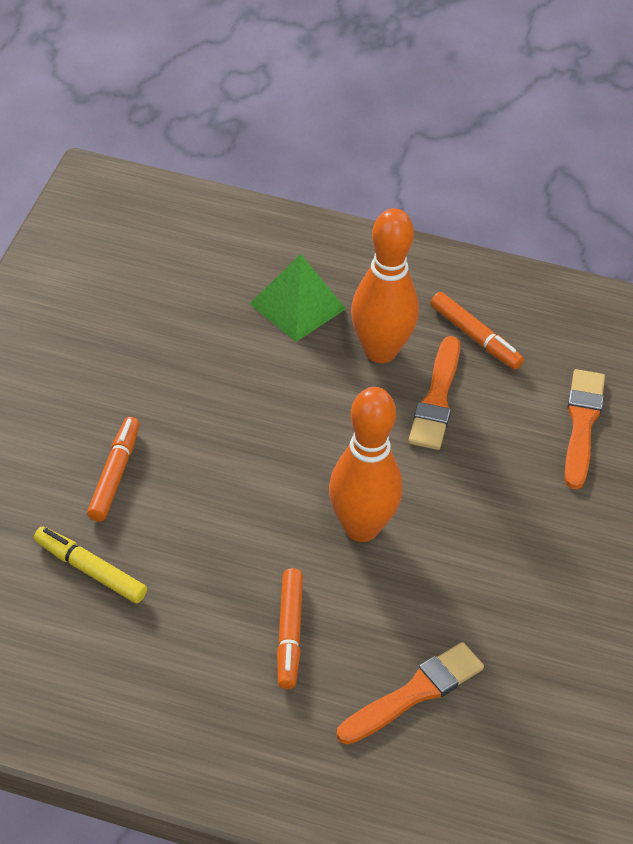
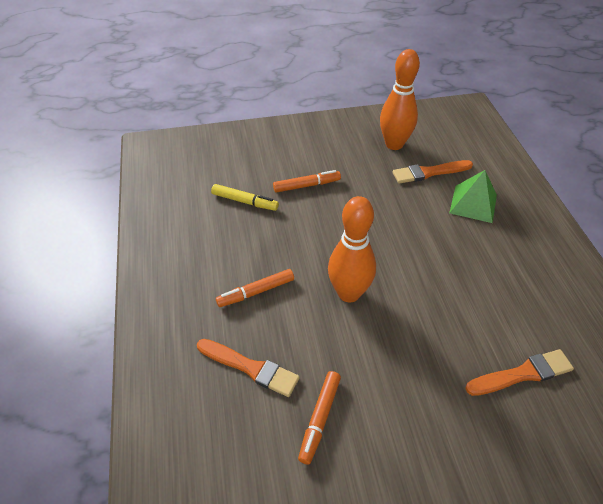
camera: 65 degrees right, 0 degrees up
(90, 571) = (245, 201): yellow marker -> yellow marker turned 105 degrees clockwise
(380, 351) = (478, 249): orange bowling pin -> orange bowling pin (394, 144)
(436, 399) = (469, 289): orange brush -> orange brush (429, 172)
(475, 337) = (533, 288): orange marker -> orange marker (320, 419)

